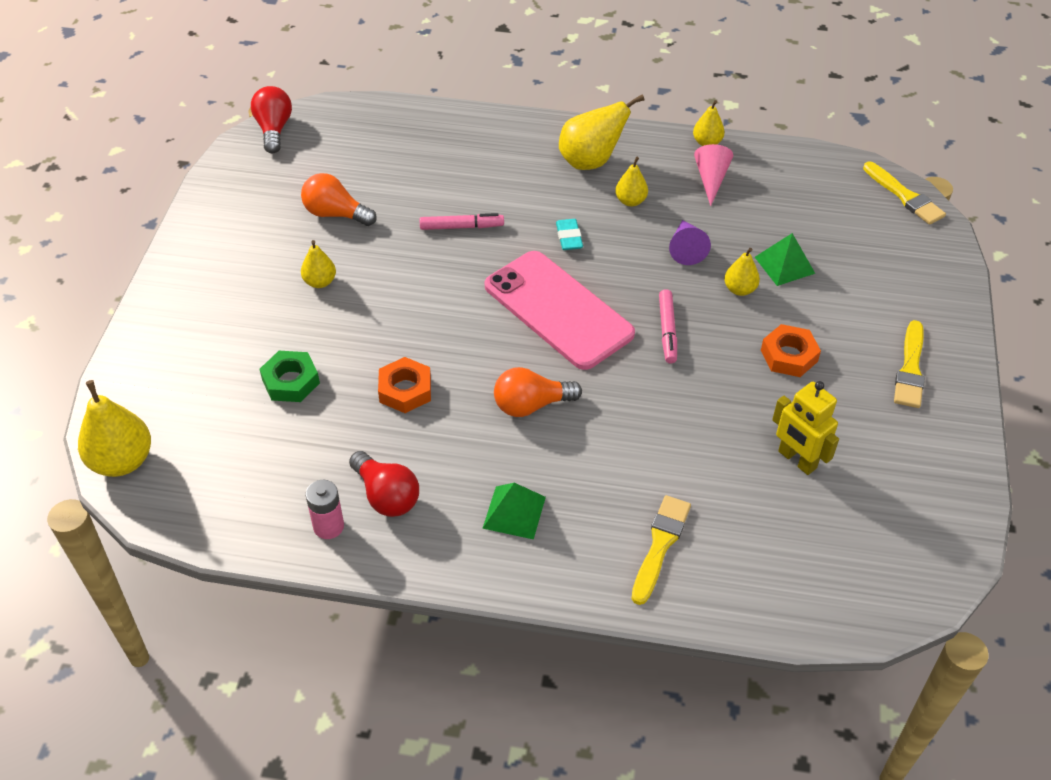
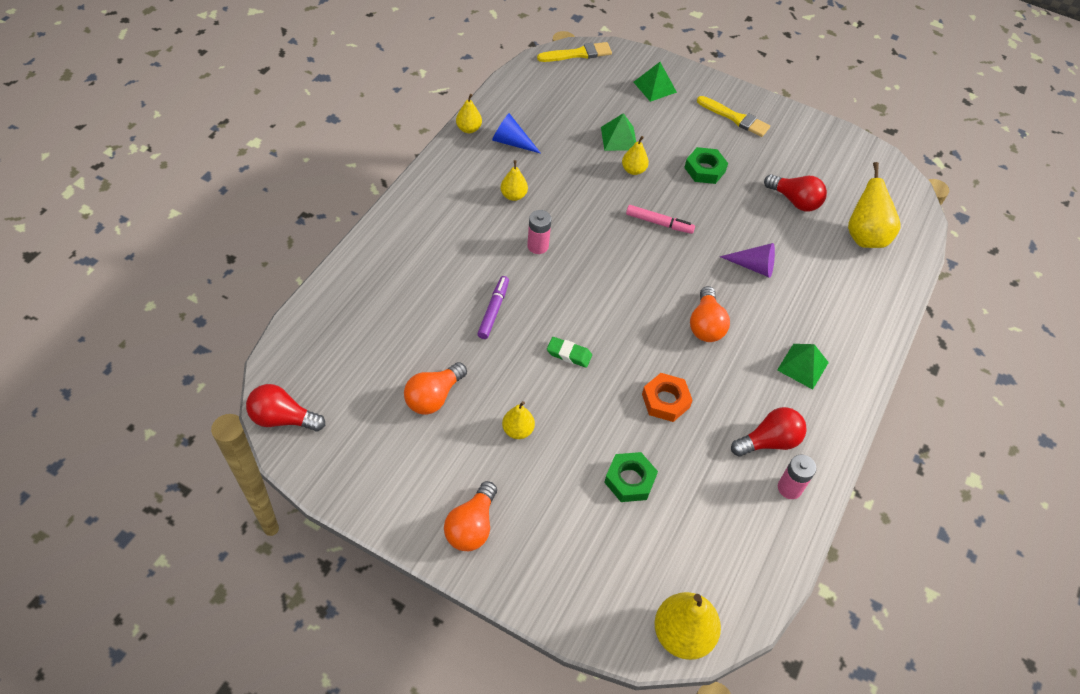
camera: 75 degrees left, 5 degrees up
(201, 278) = (472, 526): none -> orange light bulb
(432, 297) = (569, 354): none -> green eraser
(461, 227) = (493, 310): pink marker -> purple marker
(558, 310) = (614, 278): pink phone -> none
(569, 237) = (538, 246): turquoise eraser -> pink battery
(591, 161) = (454, 203): yellow pear -> yellow pear (864, 236)
(660, 545) = (848, 294): yellow brush -> none
(686, 248) = (580, 183): purple cone -> purple cone (753, 266)
(711, 179) = (511, 142): pink cone -> blue cone
(789, 355) = (704, 169): orange nut -> green nut
(796, 460) = (795, 201): yellow robot -> red light bulb
(904, 278) = (655, 87): none -> green pyramid

